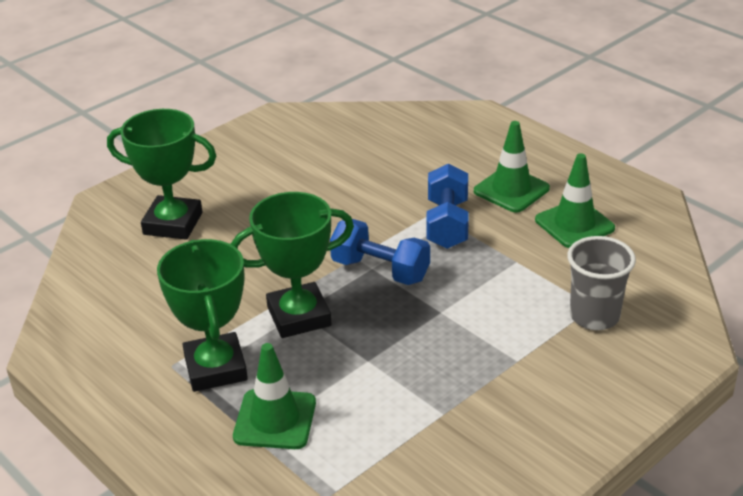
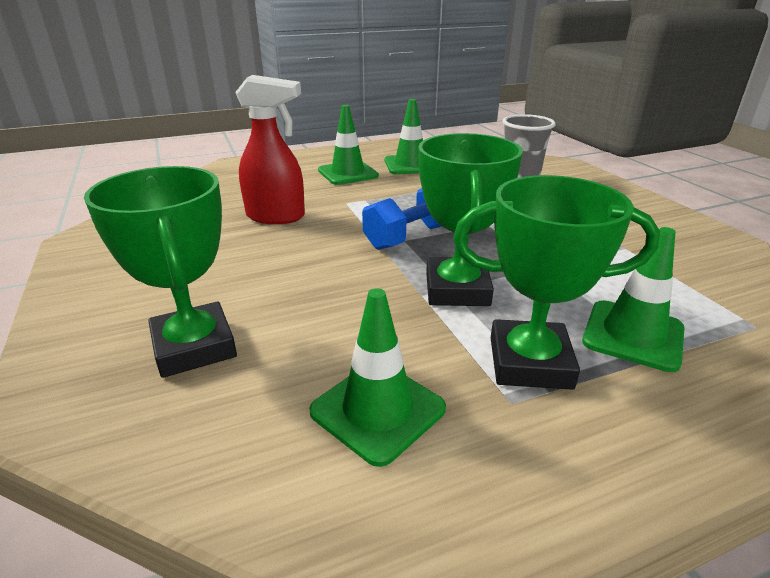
camera: 70 degrees left, 5 degrees down
(143, 312) = (378, 410): none -> green traffic cone
(173, 223) = (194, 347): green trophy -> green trophy turned 60 degrees counterclockwise
(373, 185) = (276, 217): none -> red spray bottle
(447, 224) = (368, 200): blue dumbbell -> none

